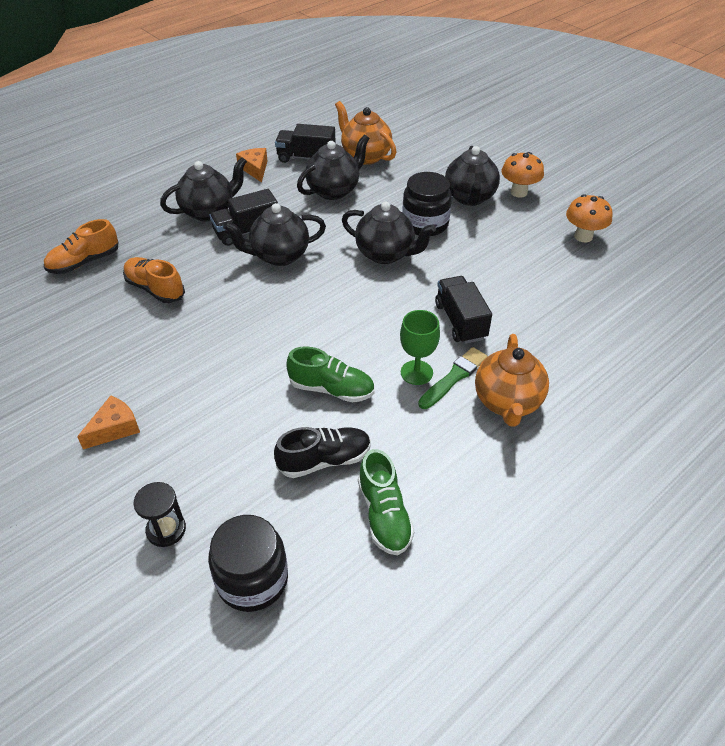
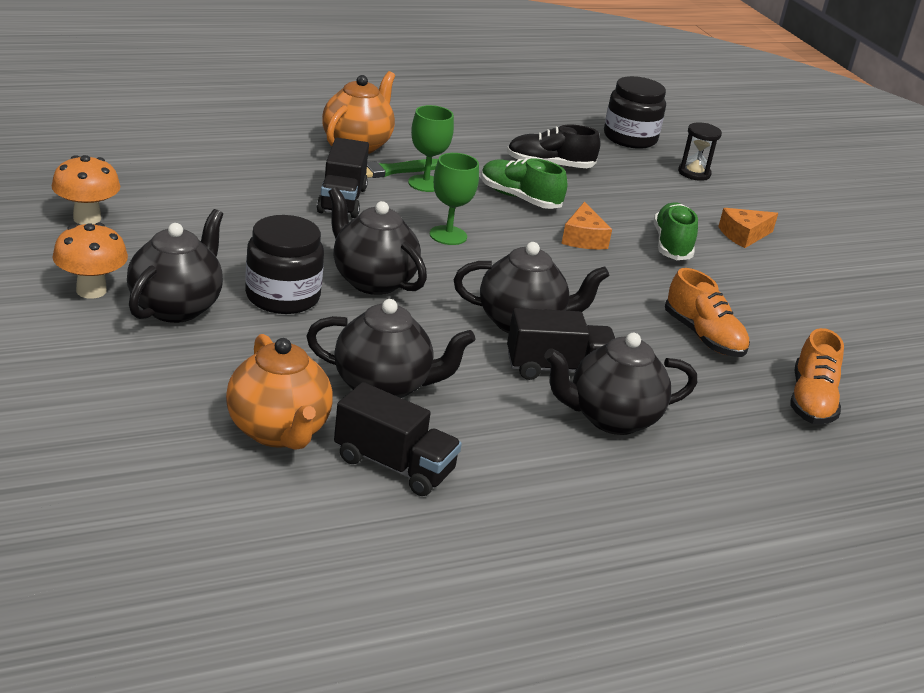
camera: 165 degrees left, 15 degrees down
(84, 262) = (811, 401): orange shoe -> orange shoe turned 120 degrees clockwise
(255, 169) = (505, 473): orange cheese -> orange cheese (583, 238)
(334, 190) = (383, 387): black teapot -> black teapot turned 150 degrees counterclockwise
(364, 316) = (448, 235): none -> green goblet
(384, 515) = (516, 132): green shoe -> green shoe (672, 245)

